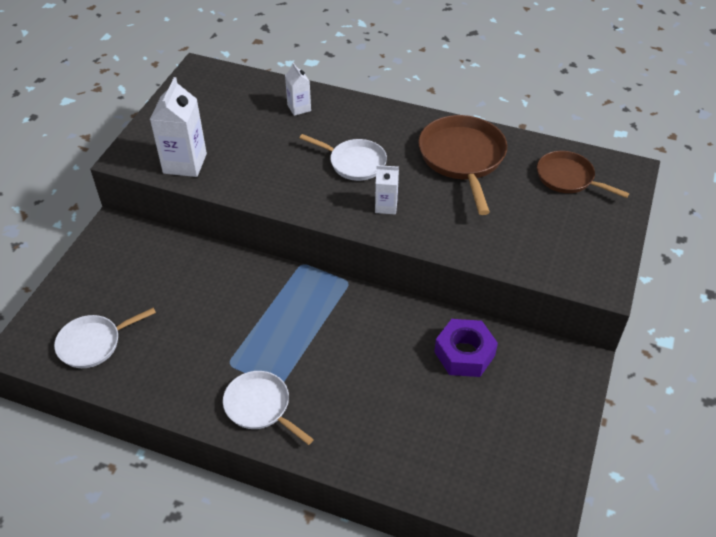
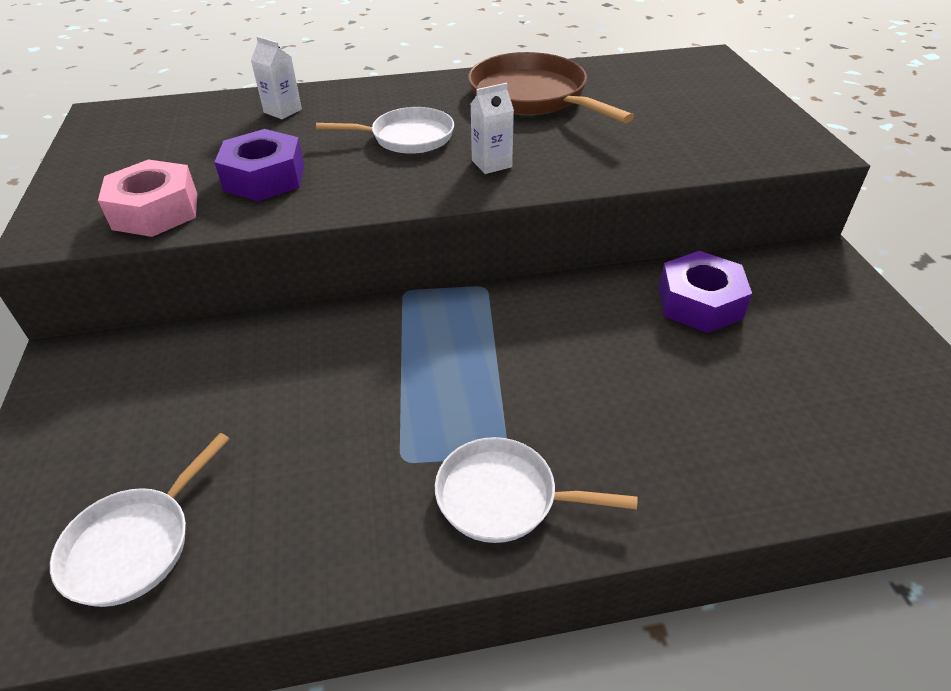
camera: 30 degrees left, 5 degrees down
(185, 163) = (156, 211): white carton -> pink nut
(253, 162) = (265, 178): none -> purple nut
(568, 178) = (661, 79): brown pan -> none

